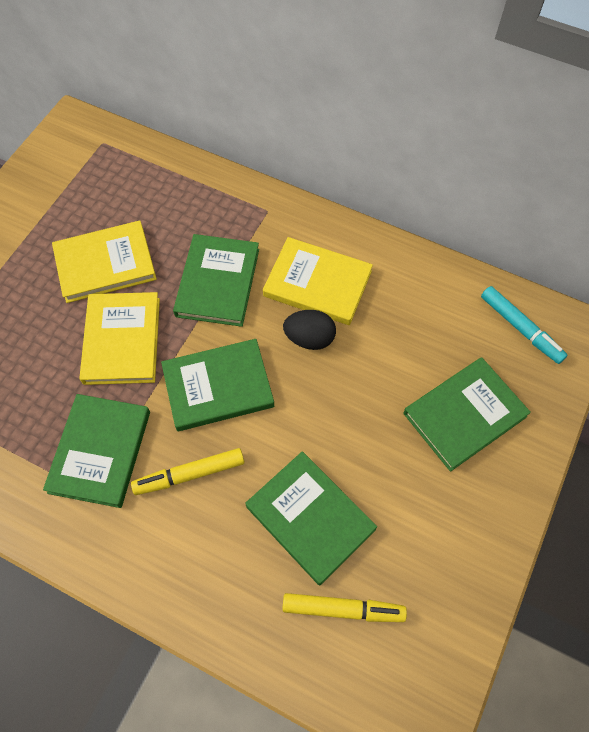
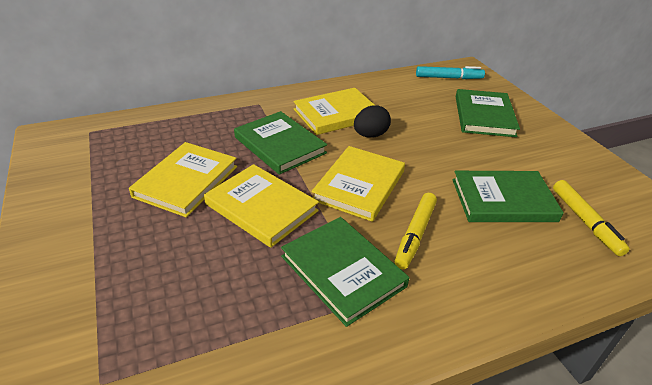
camera: 50 degrees left, 25 degrees down
(218, 386) = (359, 185): green book -> yellow book
(343, 609) = (585, 221): yellow marker -> yellow marker turned 120 degrees clockwise

